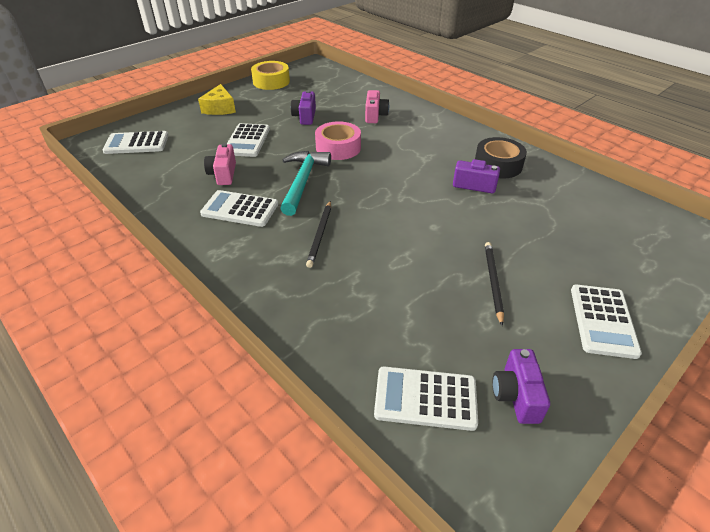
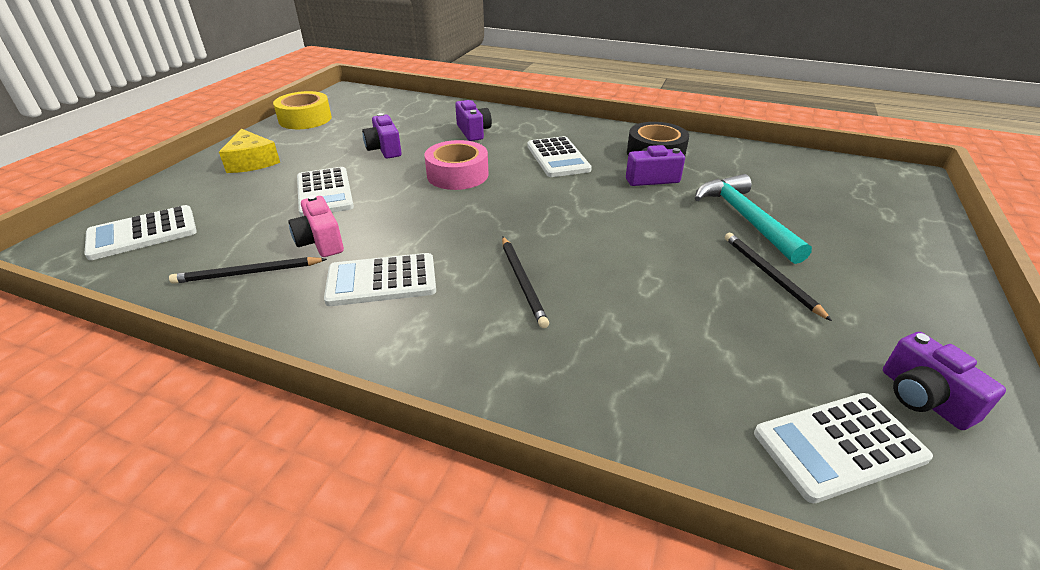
camera: 25 degrees left, 5 degrees down
(173, 183) = (248, 273): none -> black pencil
(303, 181) = (444, 223): turquoise hammer -> turquoise hammer (745, 218)
(375, 116) = (473, 132): pink camera -> purple camera
(603, 321) = (910, 281): white calculator -> white calculator (558, 158)

